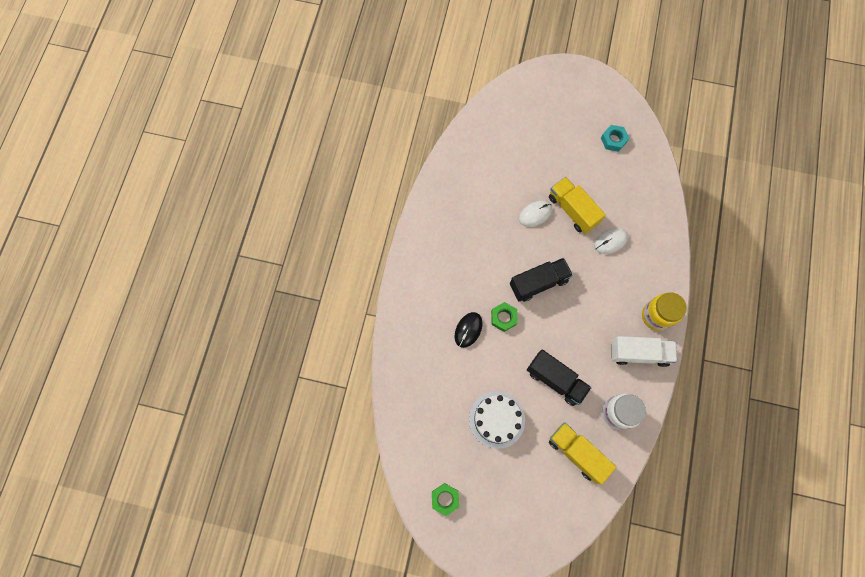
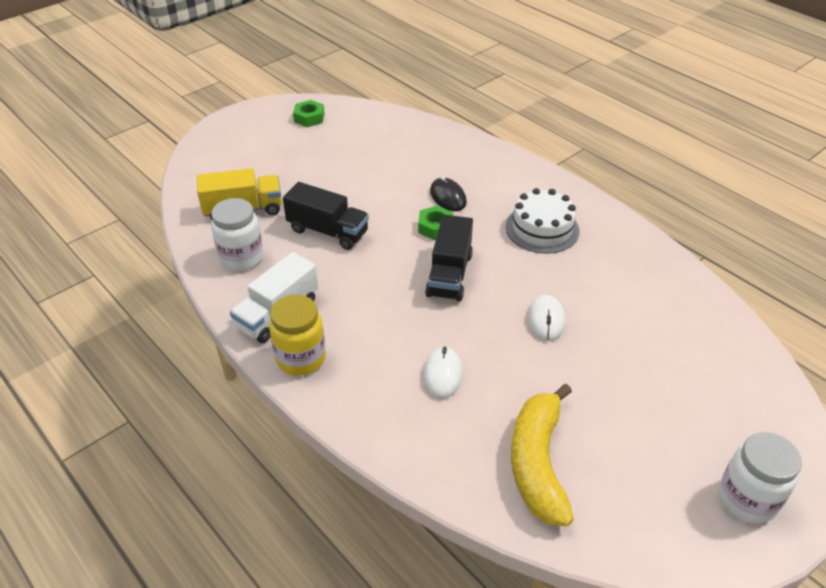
camera: 125 degrees right, 30 degrees down
(496, 419) = (338, 174): white cake -> white cake (542, 229)
(555, 380) = (328, 231): black truck -> black truck turned 135 degrees counterclockwise
(572, 210) = (522, 361): yellow truck -> none
(579, 88) = (746, 499): none -> white jar
(613, 140) = (609, 484): turquoise nut -> none
(626, 172) = (538, 463): none -> yellow banana

